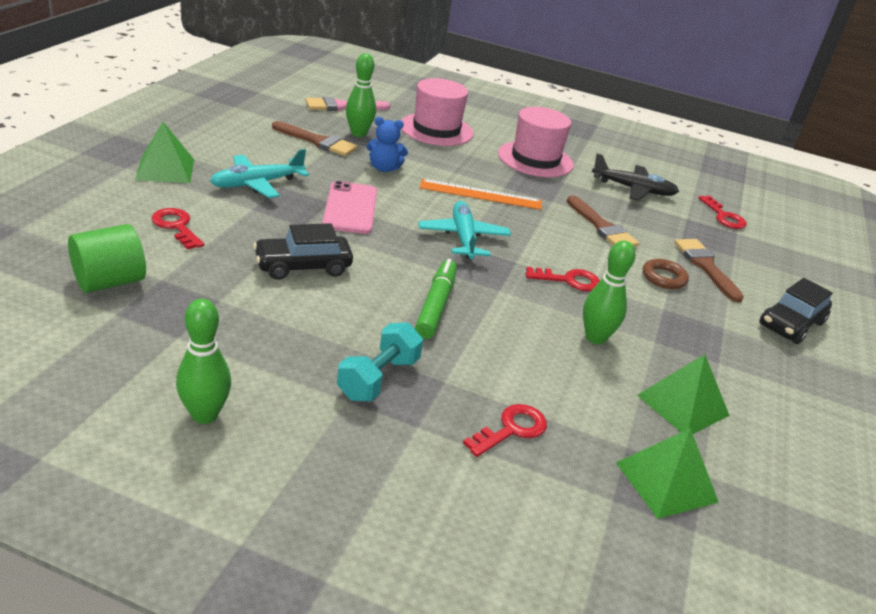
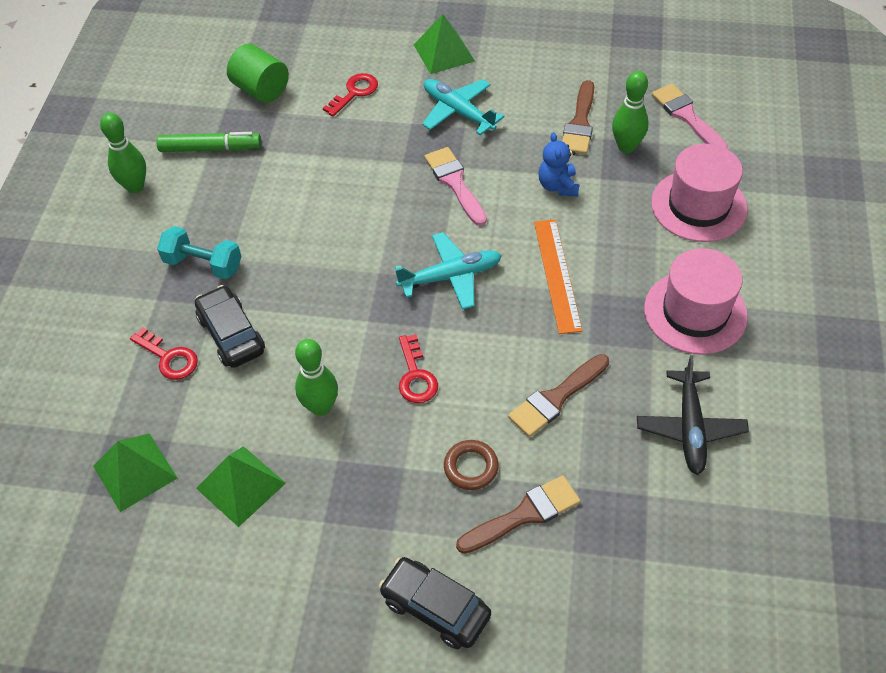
camera: 85 degrees right, 20 degrees up
(303, 266) = (335, 180): black car -> black car (231, 334)
(350, 208) = (455, 183): pink phone -> pink brush
(435, 306) = (318, 279): green marker -> green marker (210, 148)
(724, 217) = (685, 544): red key -> none

